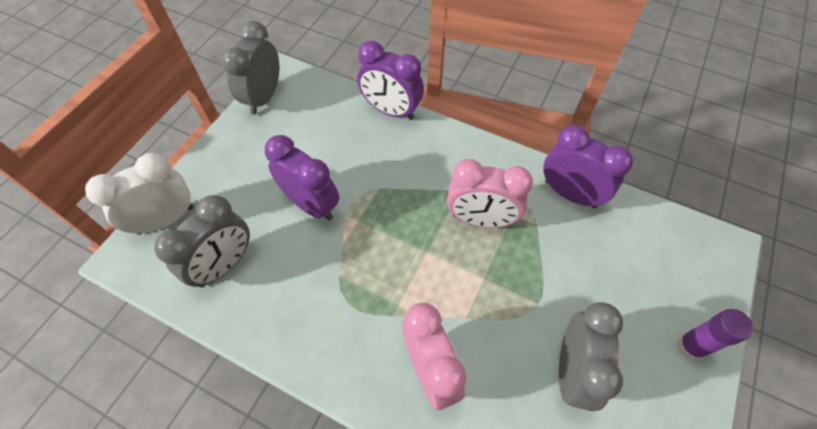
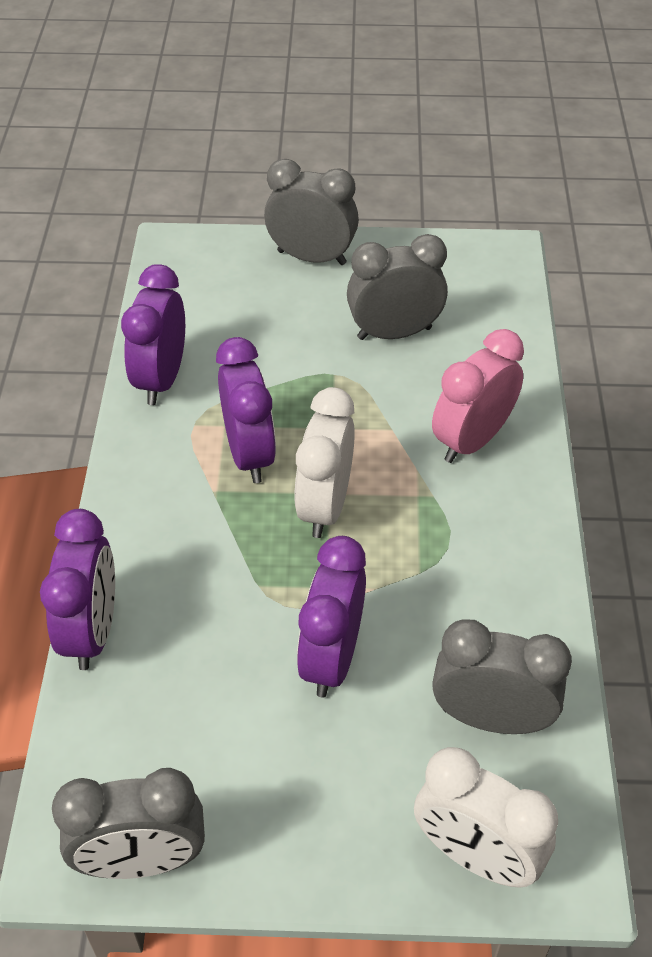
camera: 115 degrees left, 10 degrees down
(417, 245) = (325, 506): none -> white clock
(481, 219) = (249, 454): pink clock -> purple clock
(690, 346) = (311, 257): purple glue stick -> grey clock

